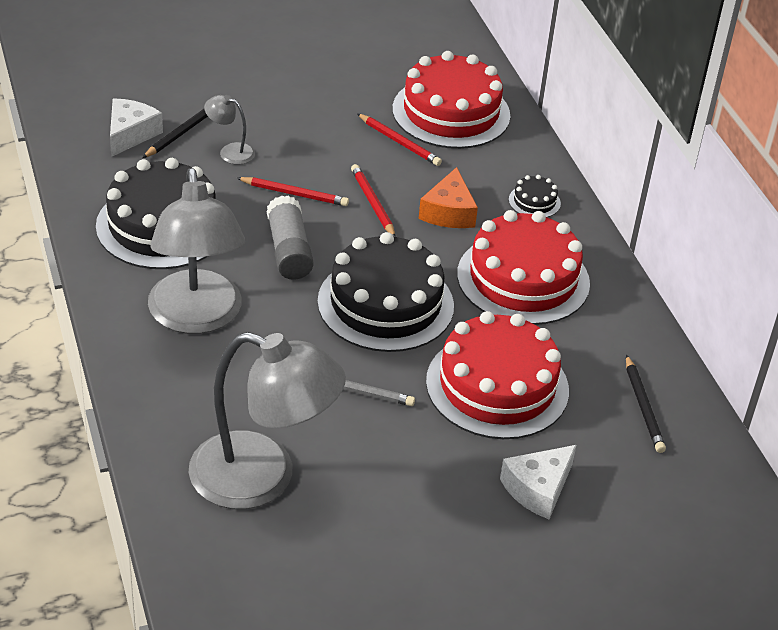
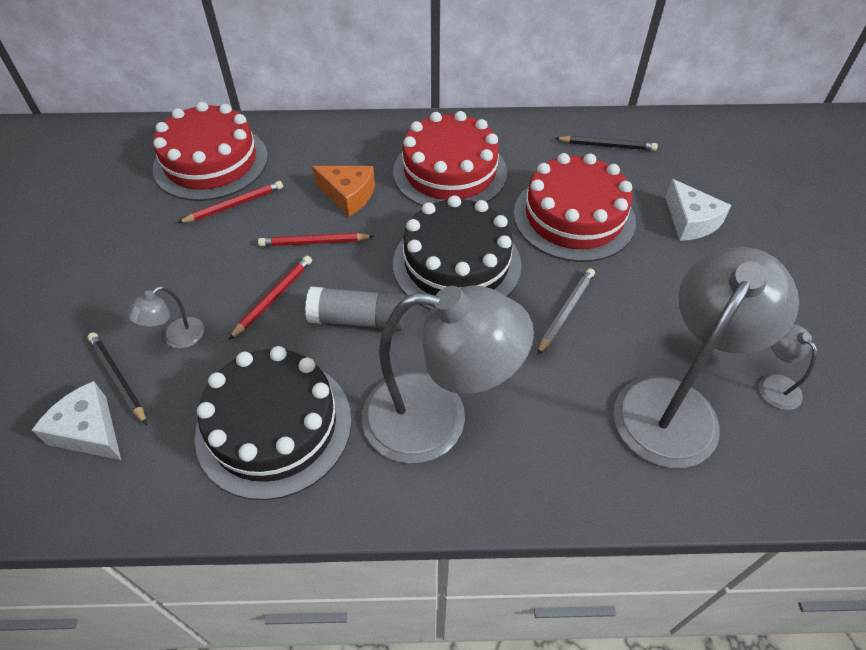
camera: 70 degrees left, 10 degrees up
(313, 557) = (773, 384): none -> grey lamp
(534, 201) = (356, 142): black cake -> none

